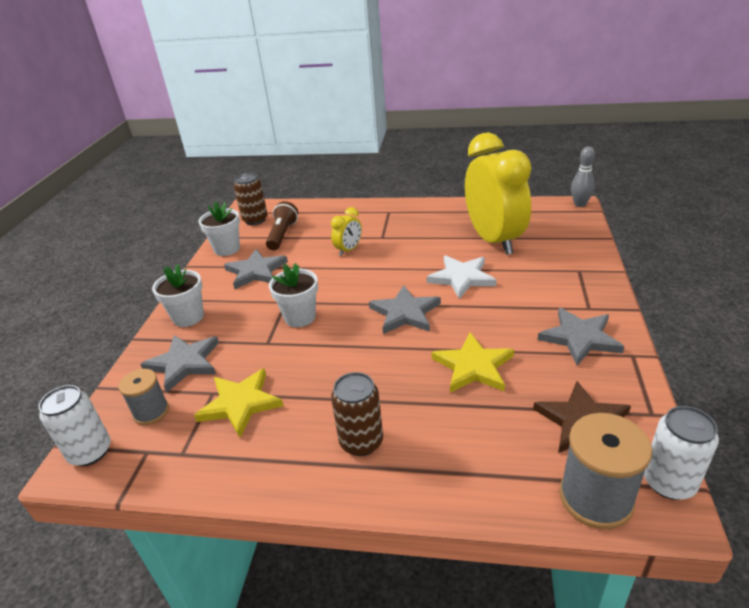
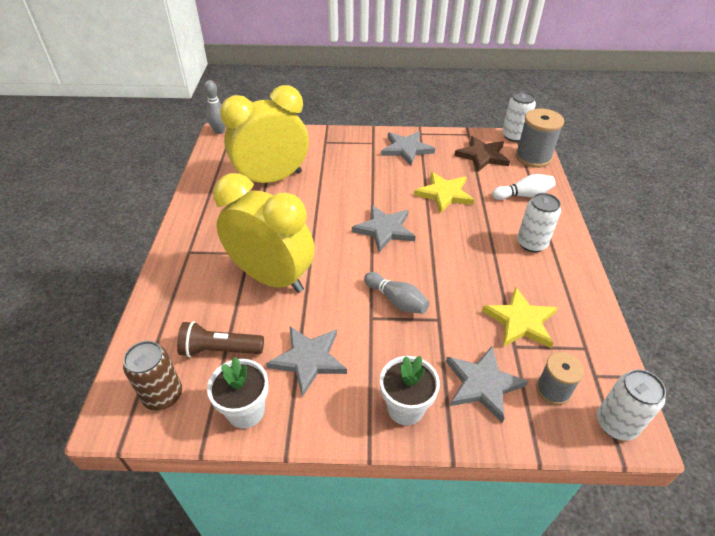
camera: 100 degrees left, 10 degrees up
(300, 317) = (396, 300): white flower pot -> grey bowling pin
(348, 250) = (272, 278): yellow clock -> yellow clock, size x2.37
(361, 442) = (531, 243): brown can -> white can
(461, 278) = (332, 198): white star -> none
(474, 456) = (523, 195): none -> white bowling pin

